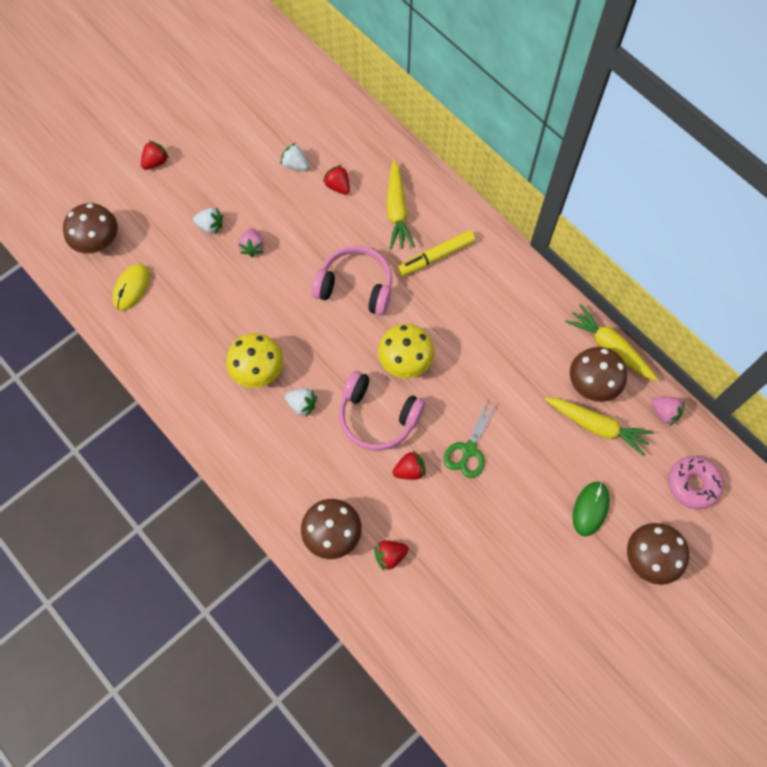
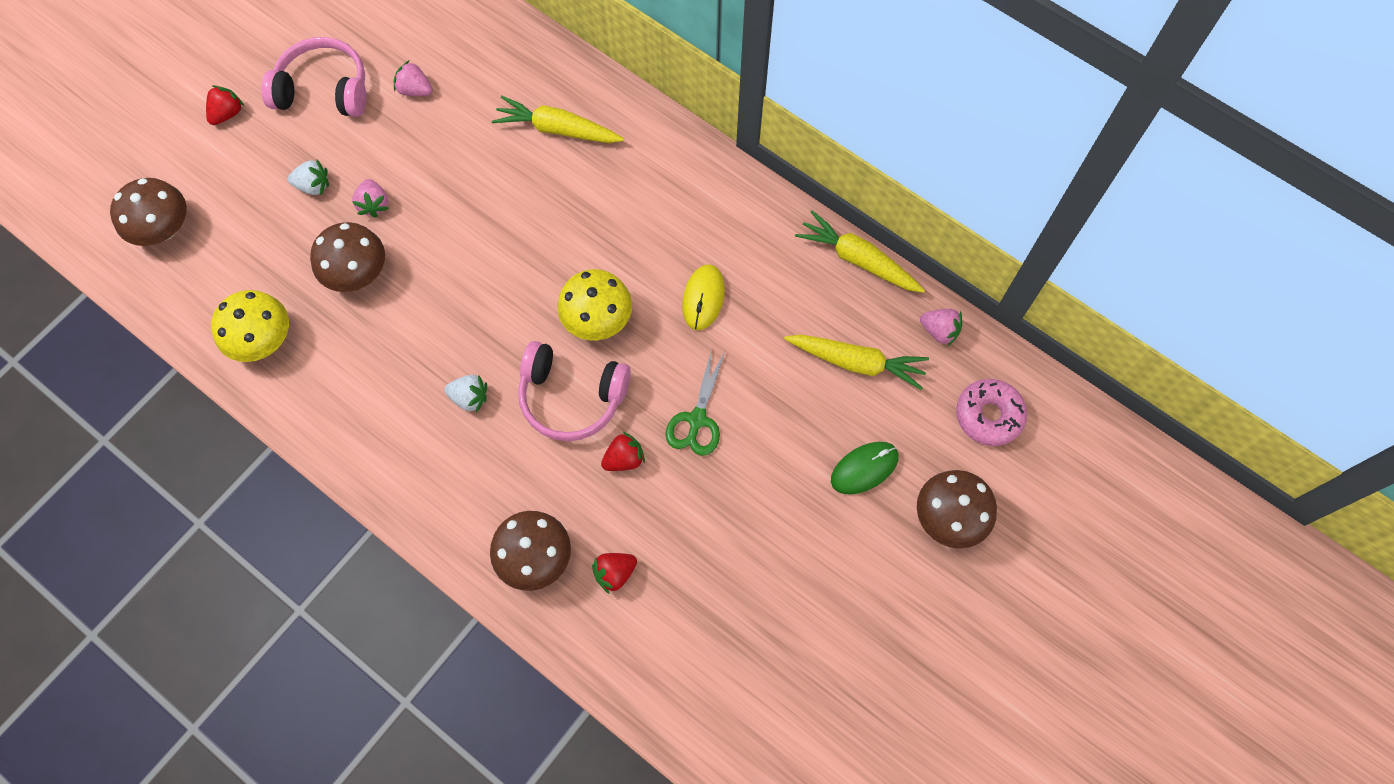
camera: 10 degrees left, 0 degrees up
(131, 288) = (219, 282): yellow mouse -> yellow mouse (703, 298)
(258, 370) = (404, 362): yellow mushroom -> yellow mushroom (262, 339)
(295, 165) = (415, 90): white strawberry -> pink strawberry
(338, 186) = (475, 109): red strawberry -> none
(355, 287) = (518, 235): pink headphones -> pink headphones (324, 90)
(397, 211) = (558, 129): yellow carrot -> yellow carrot turned 120 degrees clockwise
(436, 256) = (617, 179): yellow marker -> none
(590, 509) = (864, 468): green mouse -> green mouse turned 45 degrees clockwise
(592, 383) = (843, 309): brown mushroom -> brown mushroom (357, 272)

